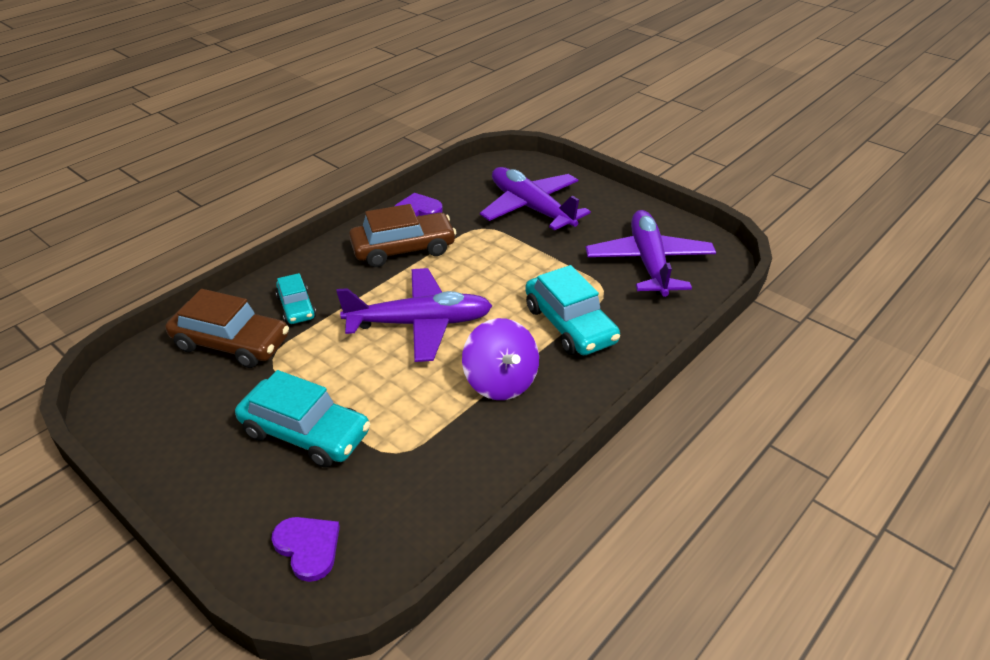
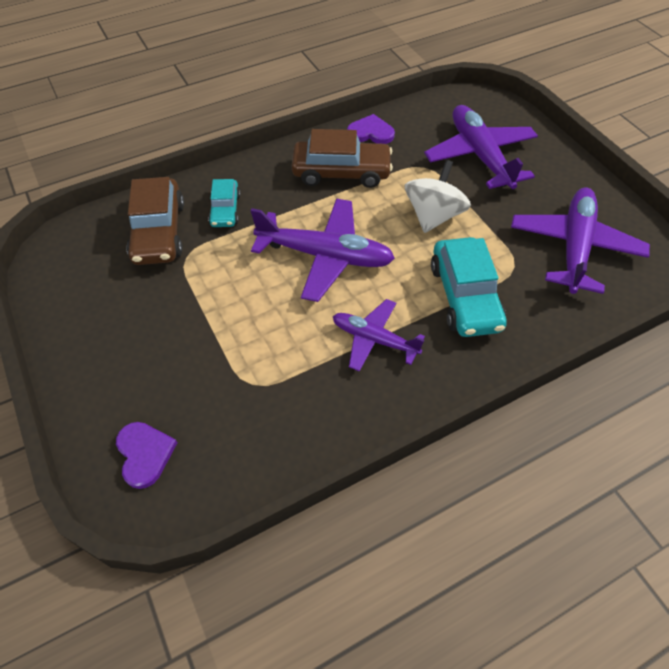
camera: 20 degrees right, 15 degrees up
(231, 343) = (159, 232): brown car -> brown car turned 45 degrees clockwise
(305, 433) = (185, 340): turquoise car -> none
(500, 382) = (374, 339): purple spinning top -> purple plane
(510, 266) = (433, 216): none -> white spinning top

